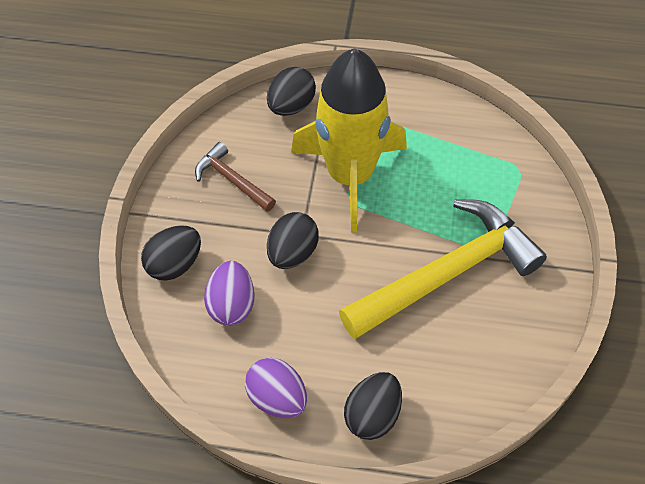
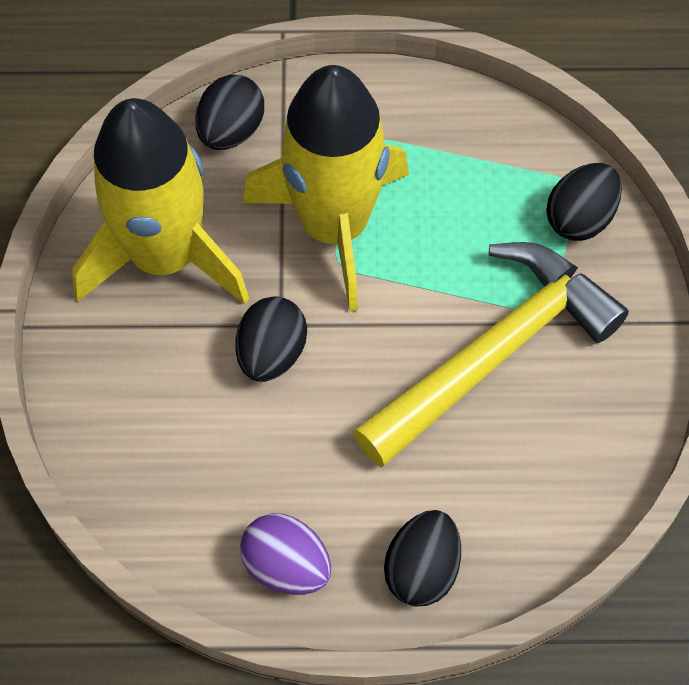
camera: 10 degrees left, 5 degrees up
(175, 264) = (105, 394): black egg -> black egg (580, 218)
(232, 180) = (165, 256): brown hammer -> yellow rocket
(232, 304) = (198, 442): purple egg -> none

